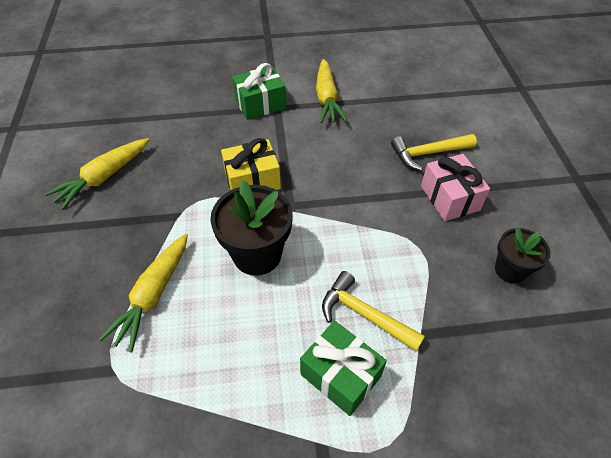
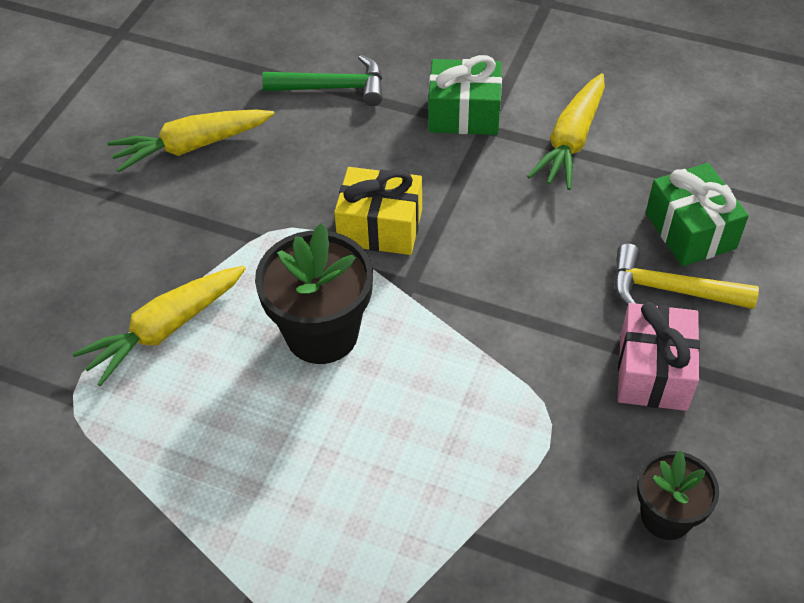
camera: 30 degrees right, 0 degrees up
(175, 115) = (333, 88): none -> green hammer
(340, 375) = (327, 536): green gift -> green gift (690, 231)
(364, 314) = (410, 477): yellow hammer -> none

